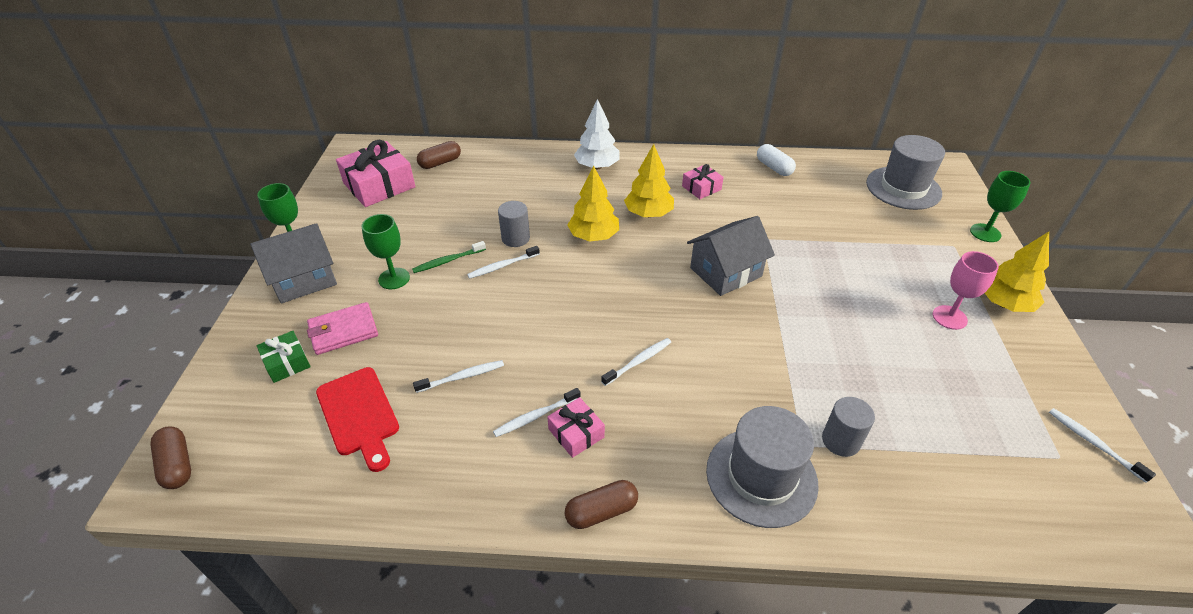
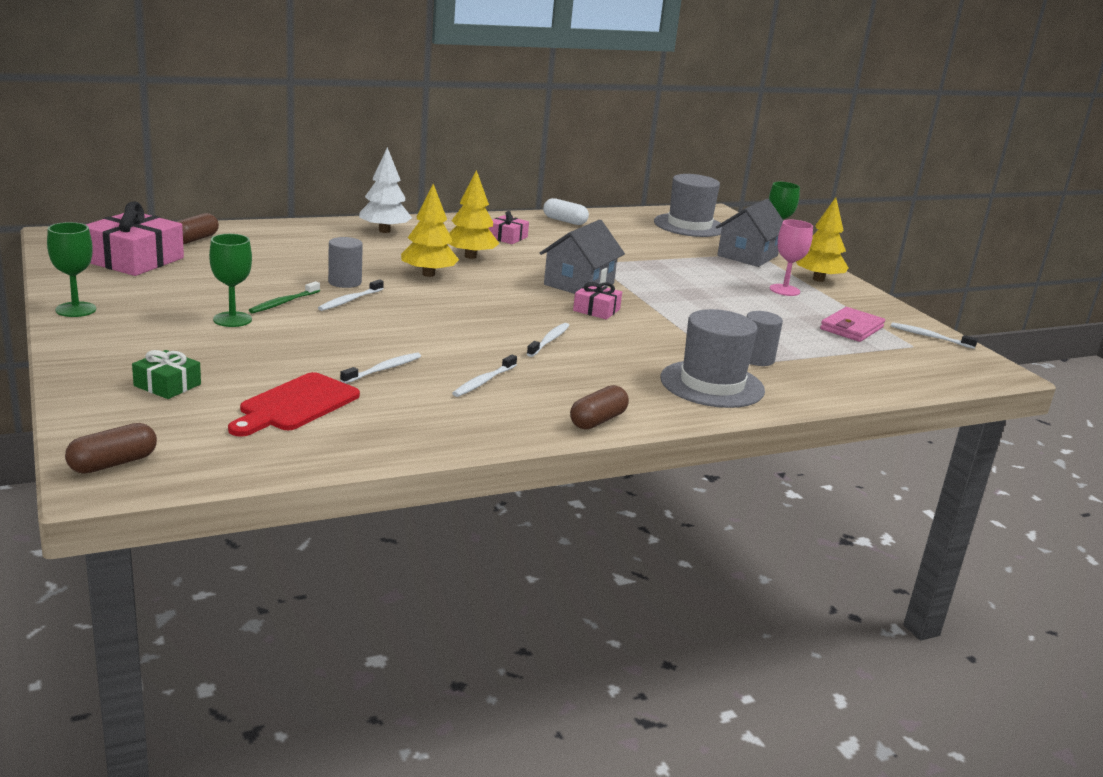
camera: 30 degrees left, 20 degrees down
(177, 465) = (113, 463): brown capsule -> brown capsule turned 75 degrees counterclockwise
(304, 279) = (117, 330): grey house -> grey house (747, 256)
(343, 331) = (212, 358): pink wallet -> pink wallet (851, 328)
(359, 414) = (296, 405): red cutting board -> red cutting board turned 90 degrees clockwise
(576, 433) = (532, 385): pink gift -> pink gift (596, 310)

